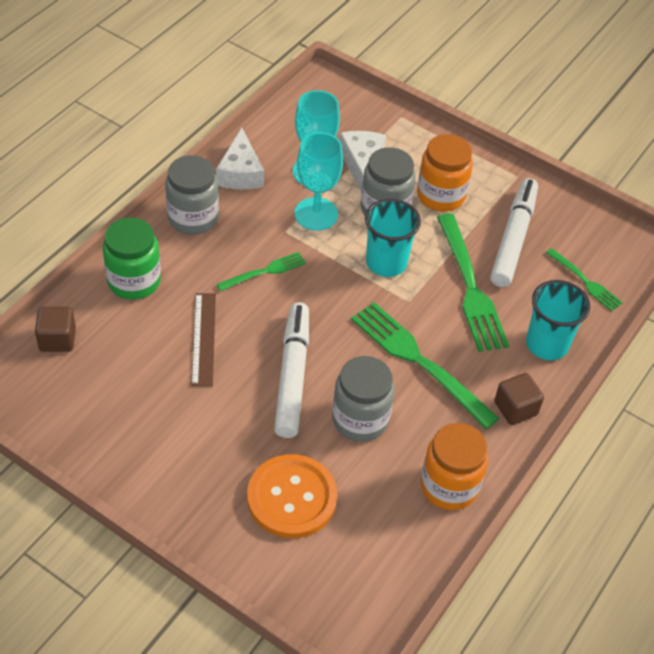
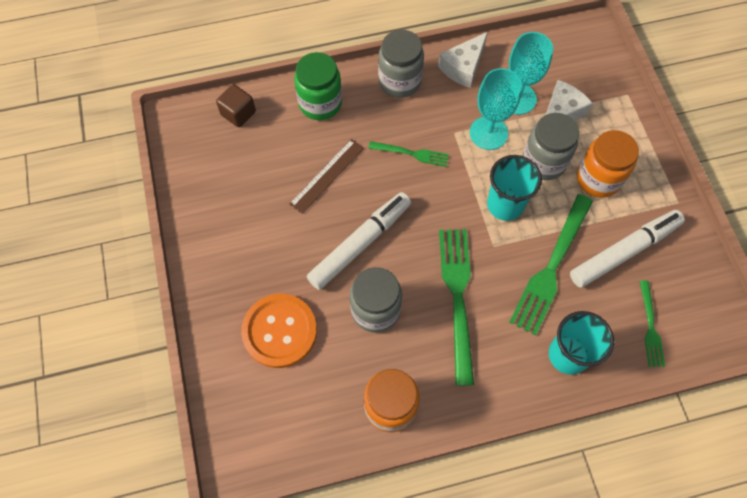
camera: 45 degrees right, 15 degrees up
(515, 408) = (494, 386): brown cube -> none

